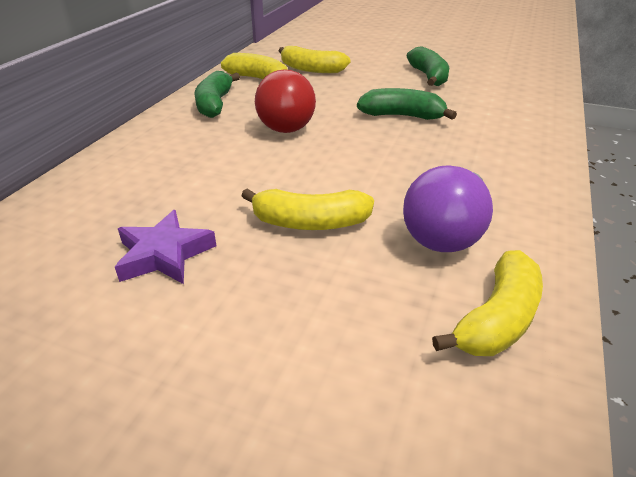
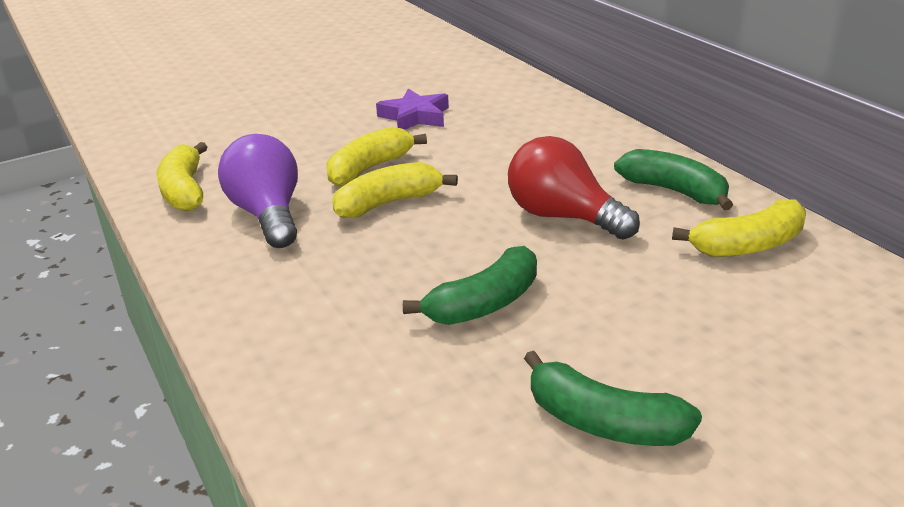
camera: 130 degrees right, 5 degrees down
(311, 69) = (757, 307): yellow banana -> yellow banana (388, 203)

